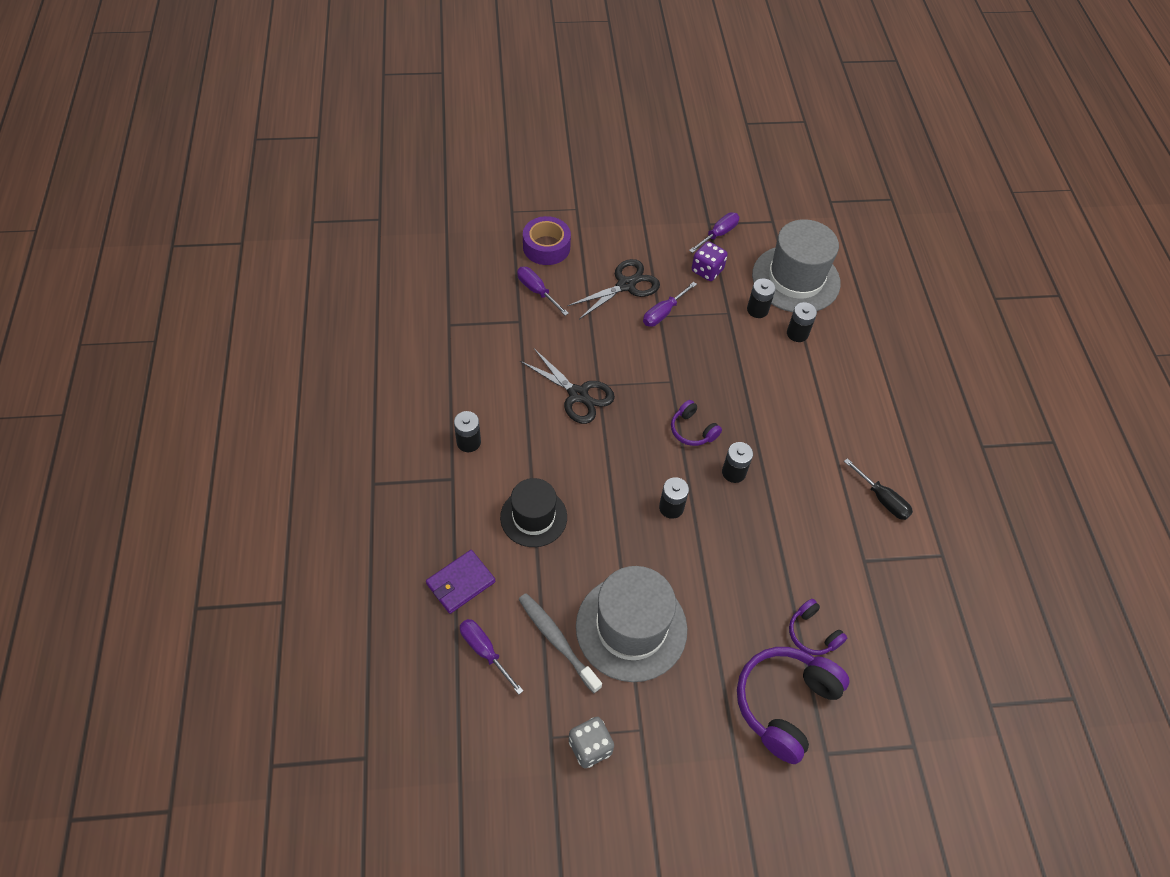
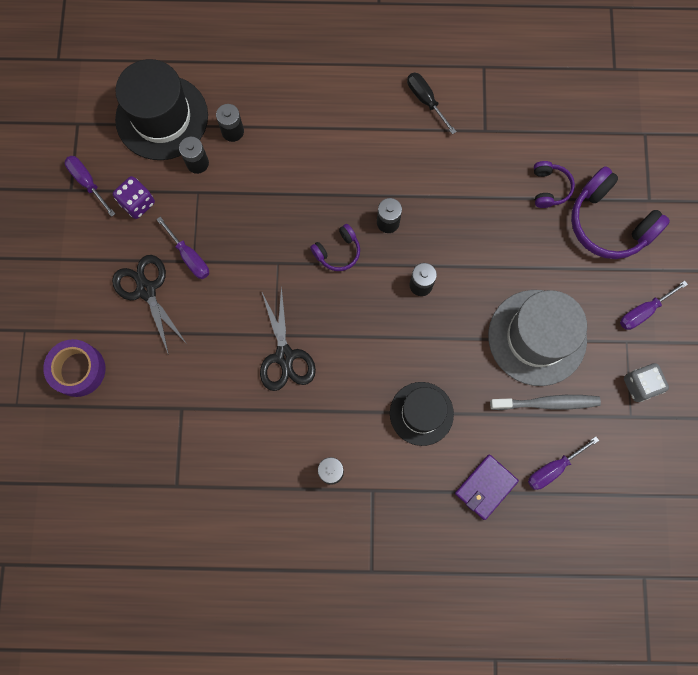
camera: 80 degrees left, 20 degrees up
(460, 583) = (485, 487): purple wallet -> purple wallet turned 75 degrees clockwise
(537, 291) = (142, 386): purple screwdriver -> purple screwdriver (643, 311)
(557, 641) = (546, 403): grey toothbrush -> grey toothbrush turned 150 degrees counterclockwise
(578, 395) = (284, 356): black scissors -> black scissors turned 120 degrees clockwise
(796, 279) = (162, 117): grey hat -> black hat
(812, 633) = (549, 188): purple headphones -> purple headphones turned 60 degrees counterclockwise
(882, 499) = (426, 101): black screwdriver -> black screwdriver turned 90 degrees counterclockwise

